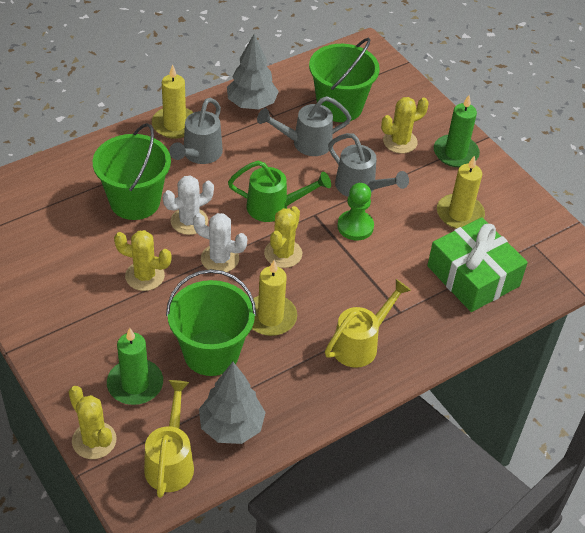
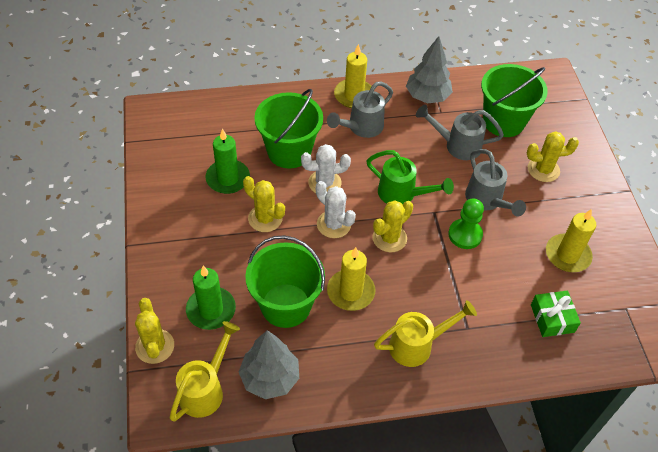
camera: 25 degrees right, 5 degrees up
(455, 153) = (590, 196): green candle -> green candle (228, 178)
(473, 276) = (552, 318): green gift -> green gift, size x0.56

